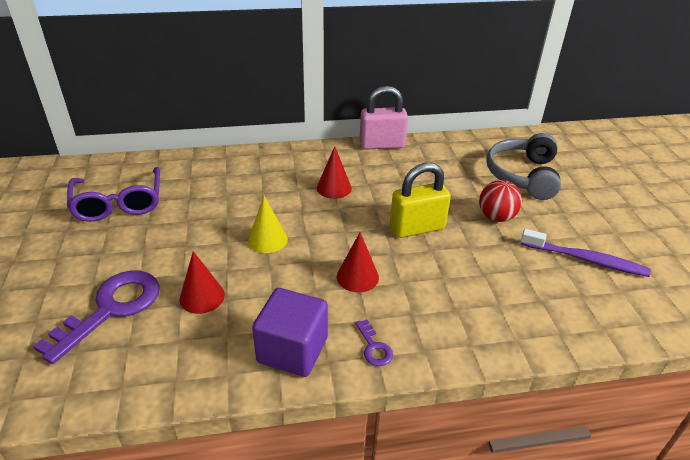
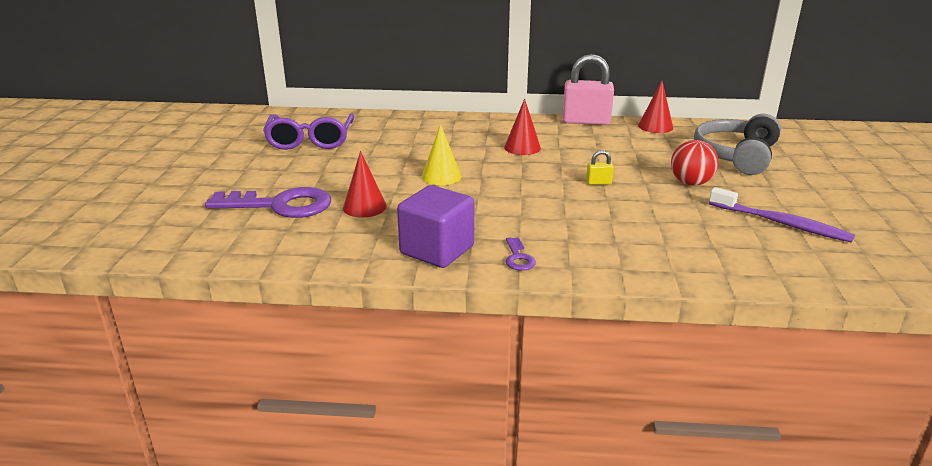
camera: 15 degrees right, 10 degrees down
(111, 309) = (280, 205): purple key -> purple key turned 45 degrees clockwise
(357, 277) = (521, 210): red cone -> red cone (655, 126)
(417, 228) = (598, 183): yellow padlock -> yellow padlock, size x0.43

